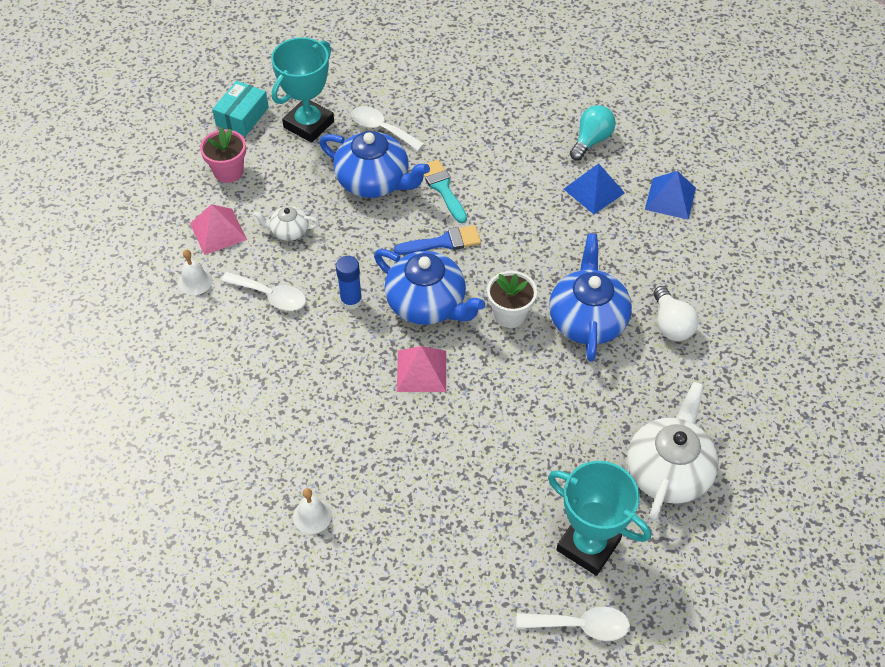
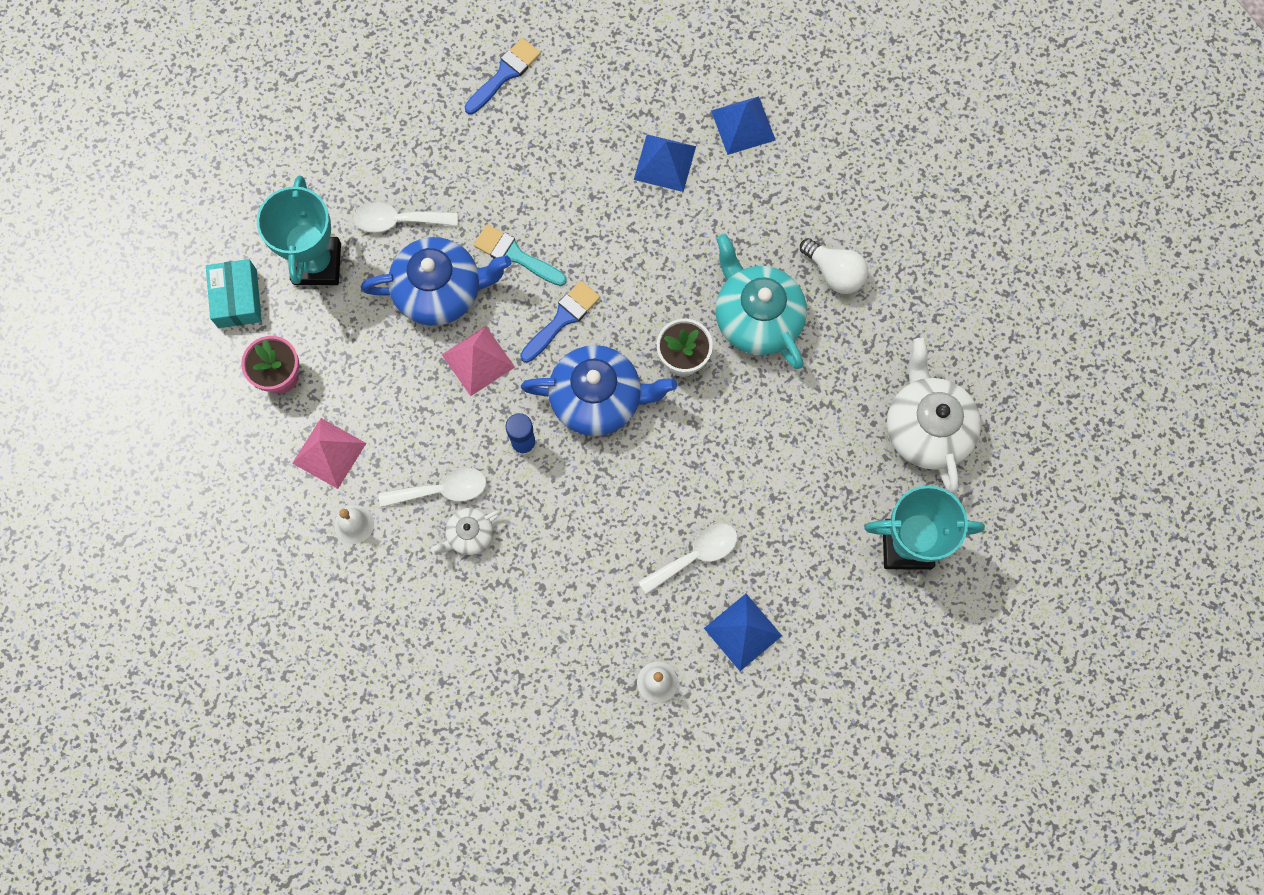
camera: 35 degrees left, 20 degrees up
(289, 231) = (400, 406): white teapot -> white teapot (469, 535)
(406, 523) = (743, 632): none -> blue pyramid
(421, 371) = (645, 473): pink pyramid -> pink pyramid (478, 360)
(523, 87) = (505, 74): none -> blue brush
(581, 625) = (948, 622): white spoon -> white spoon (695, 555)
(587, 319) = (756, 317): blue teapot -> turquoise teapot
(591, 141) = (621, 101): turquoise light bulb -> none

